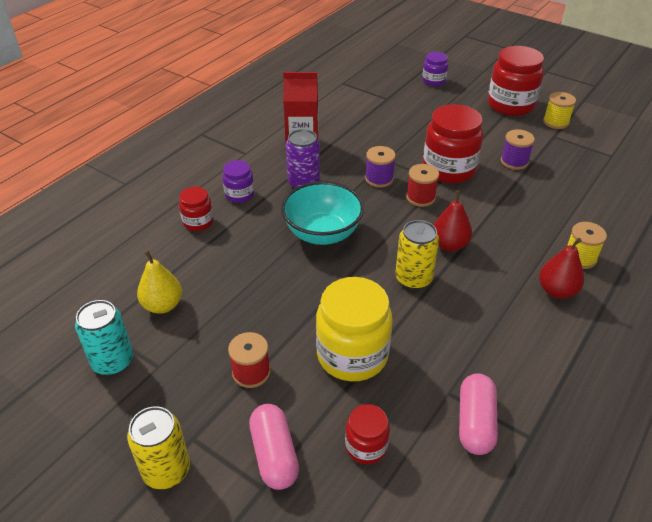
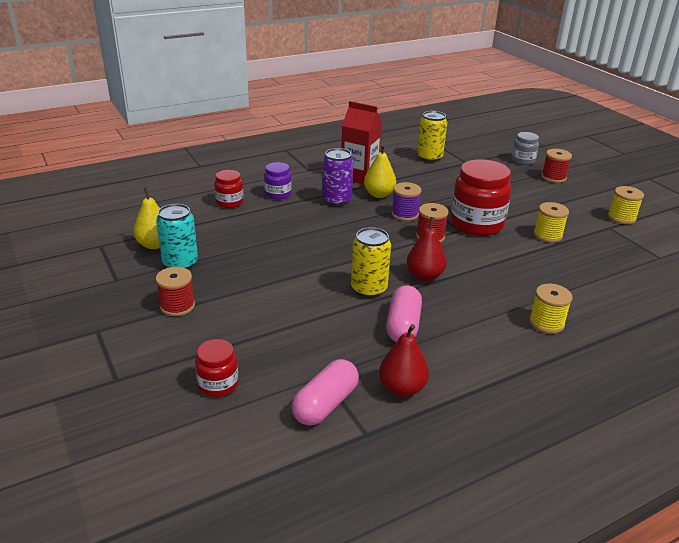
camera: 25 degrees right, 10 degrees down
(113, 361) = (89, 266): turquoise can -> turquoise can (180, 263)
(166, 470) = (61, 342): yellow can -> yellow can (429, 157)
(274, 455) = (144, 362): pink capsule -> pink capsule (403, 325)
(322, 233) = (320, 236): turquoise bowl -> none
(337, 163) = (379, 194): none -> yellow pear
(352, 355) = (266, 322): yellow jar -> none
(433, 81) = (523, 160): purple jar -> grey jar
(472, 93) = (553, 177): none -> red spool
(510, 105) = (585, 194): red jar -> none
(514, 161) = (547, 235): purple spool -> yellow spool
(556, 291) = (497, 339): red pear -> red pear (402, 388)

